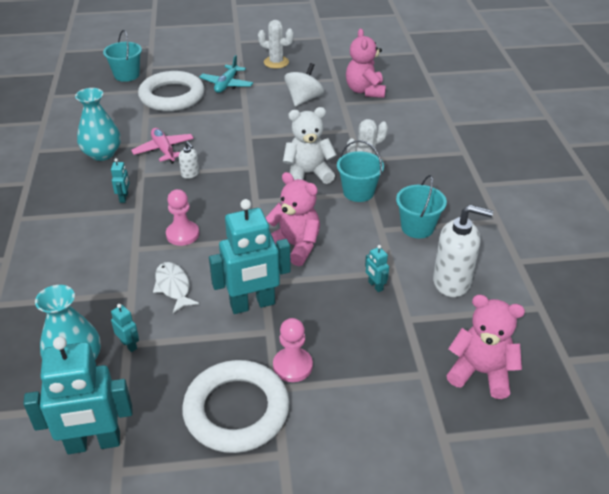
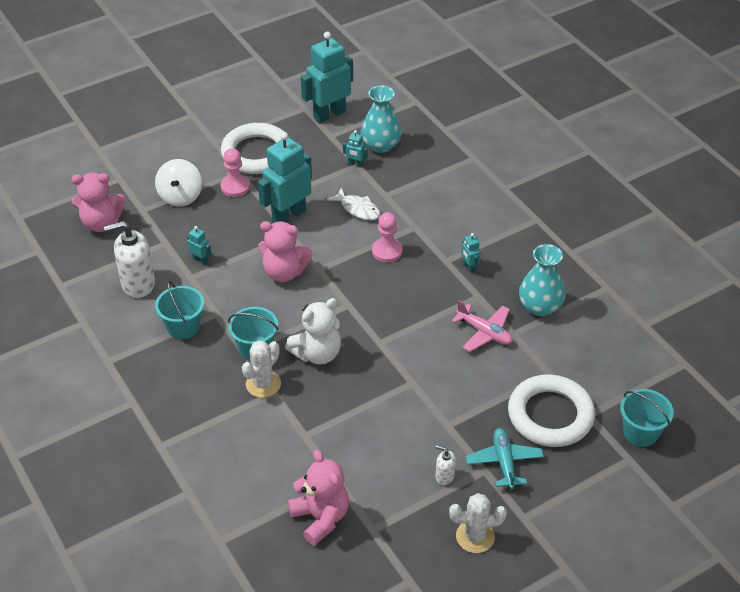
camera: 155 degrees right, 5 degrees up
(190, 174) = (433, 313): white soap dispenser -> white soap dispenser (444, 476)
(304, 99) = (389, 470): white spinning top -> white spinning top (180, 196)

